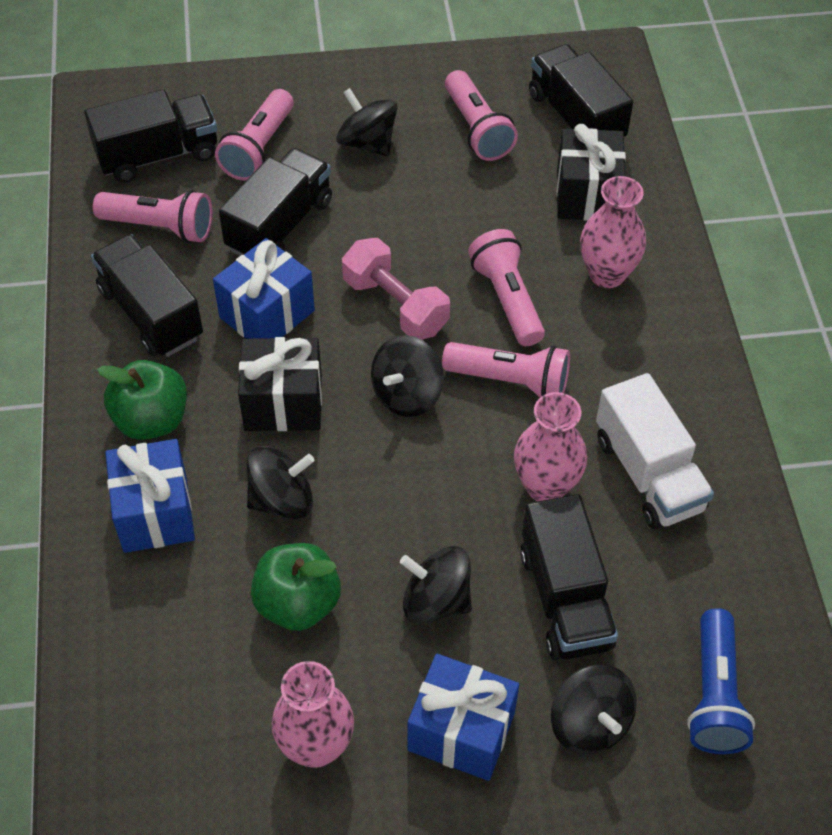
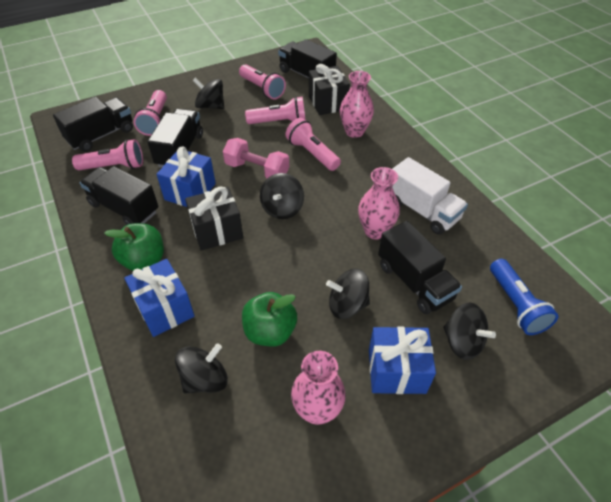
camera: 20 degrees left, 5 degrees down
(282, 500) = (237, 279): black spinning top -> black spinning top (205, 379)
(510, 381) = (332, 188): pink flashlight -> pink flashlight (279, 122)

